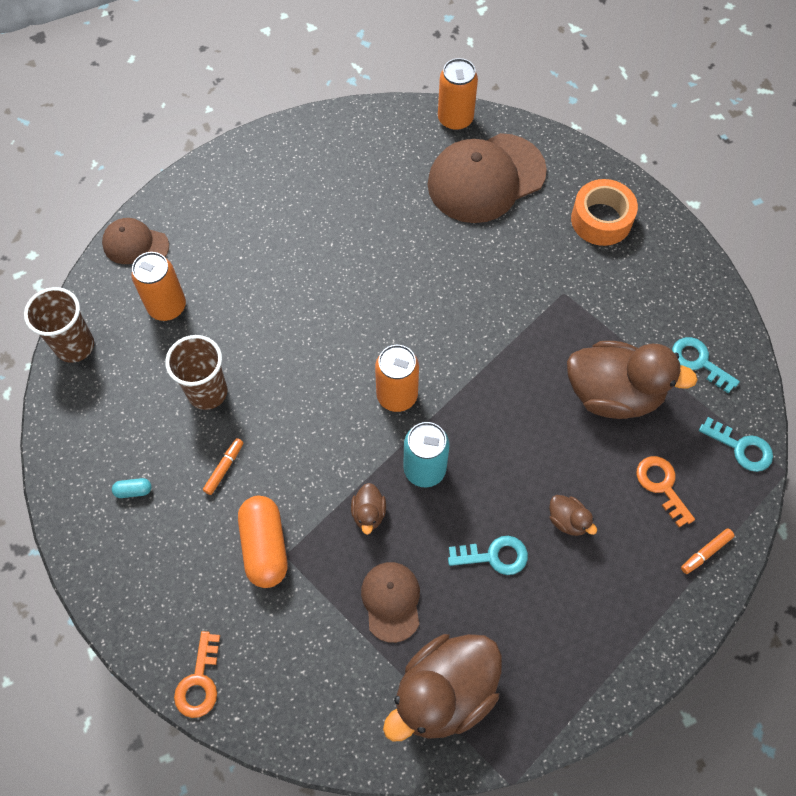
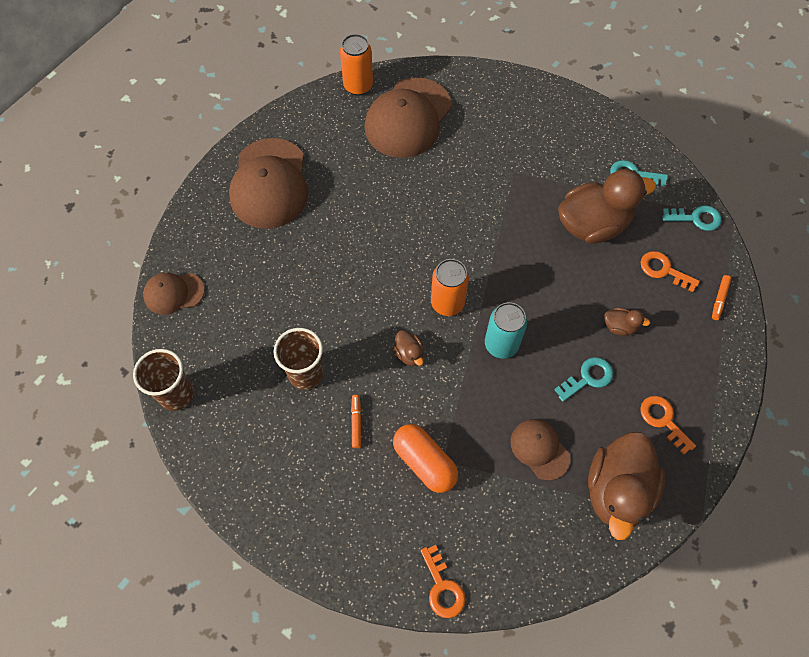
camera: 30 degrees left, 0 degrees up
(133, 491) = (298, 477): turquoise capsule -> none
(167, 307) = (231, 327): orange can -> none
(297, 180) = (269, 184): none -> brown cap
(368, 513) = (483, 397): brown duck -> brown duck (409, 354)
(547, 648) = (663, 420): none -> orange key
(601, 219) = (506, 109): orange tape -> none

